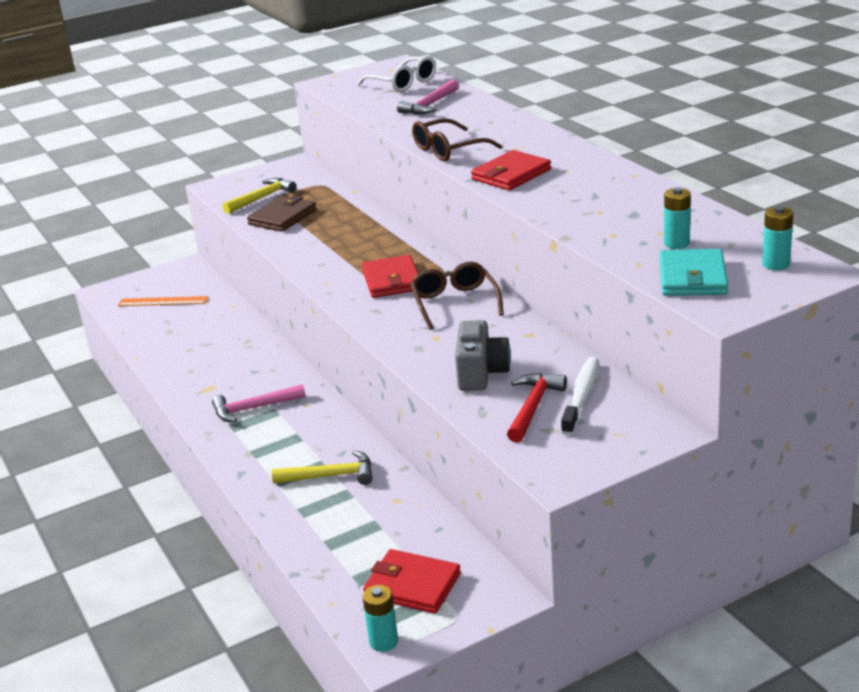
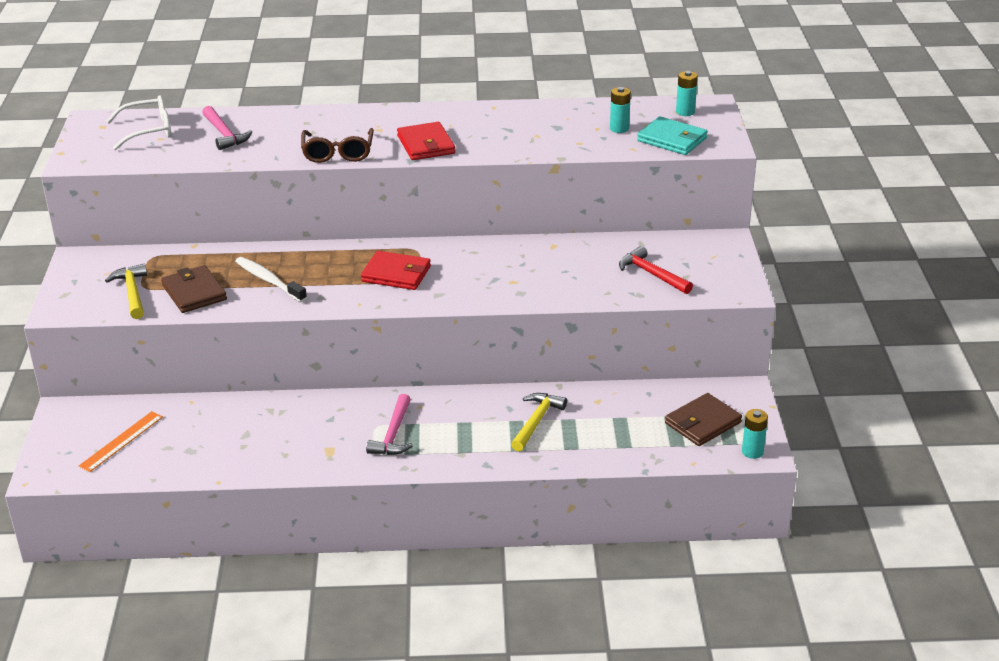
camera: 65 degrees left, 5 degrees up
(412, 585) = (702, 423): red wallet -> brown wallet
(454, 303) = (469, 259): brown glasses -> none
(481, 373) = (586, 279): grey camera -> none
(581, 396) = (656, 253): white toothbrush -> white toothbrush (269, 280)

